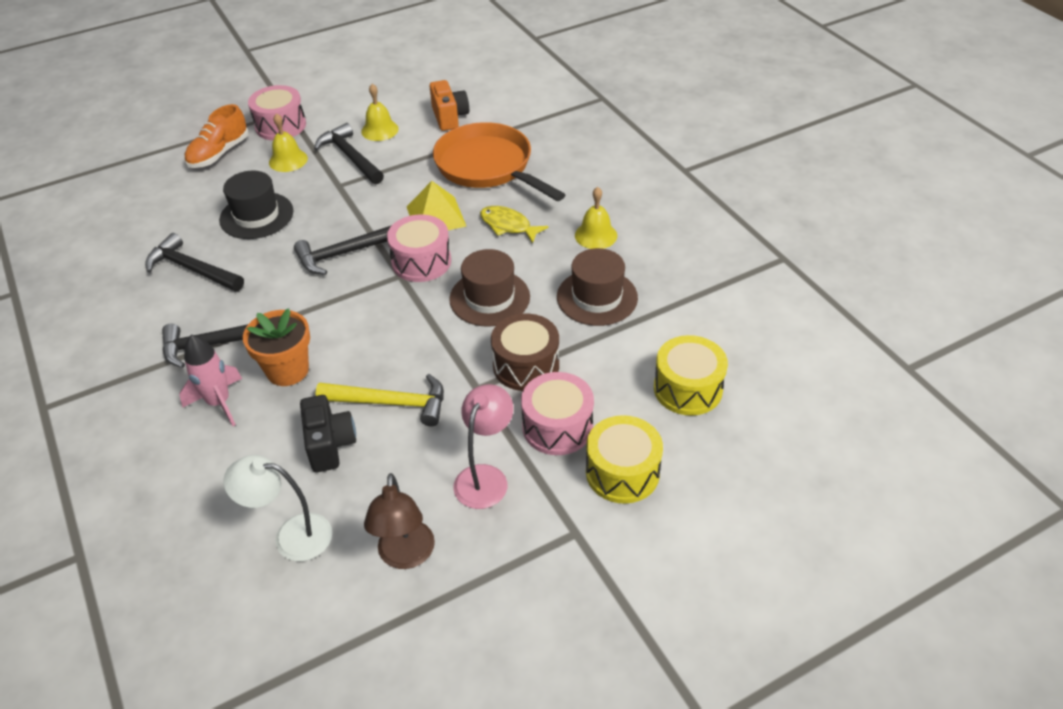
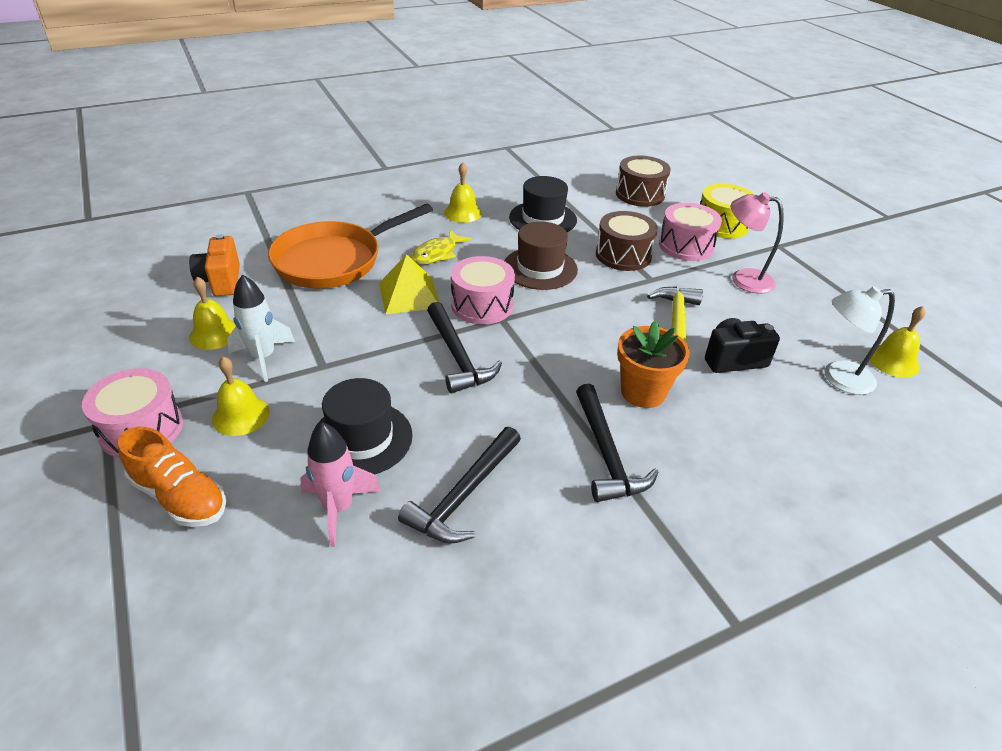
camera: 90 degrees left, 5 degrees down
(219, 403) = (697, 442): pink rocket -> pink rocket (338, 508)
(291, 536) = (838, 378): white lamp -> white lamp turned 75 degrees clockwise
(317, 603) = (893, 361): none -> yellow bell
(350, 157) = (263, 357): black hammer -> white rocket
(406, 556) = (830, 317): brown lamp -> none
(449, 117) = (221, 281): orange camera -> orange camera turned 90 degrees counterclockwise
(597, 297) = (543, 219): brown hat -> black hat
(688, 389) = (640, 194): yellow drum -> brown drum

